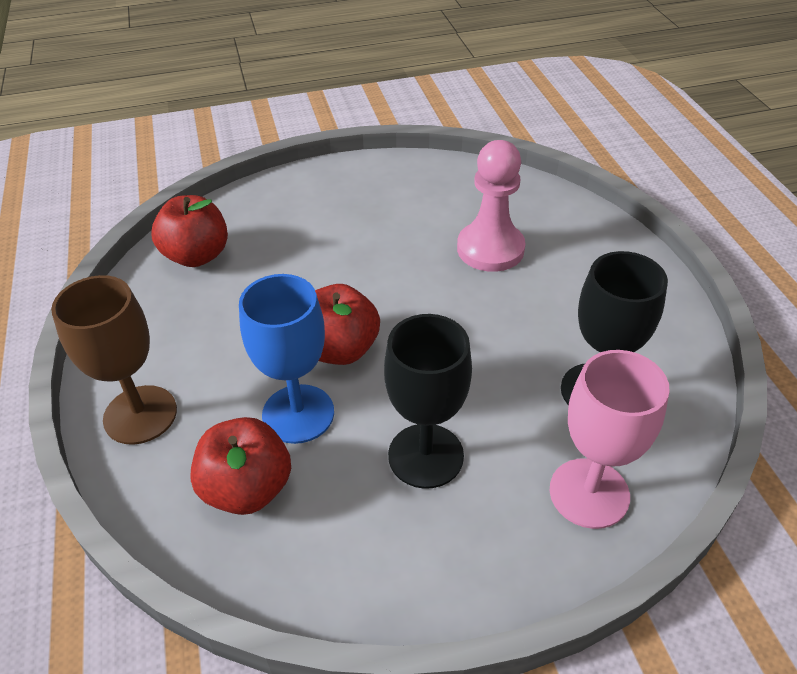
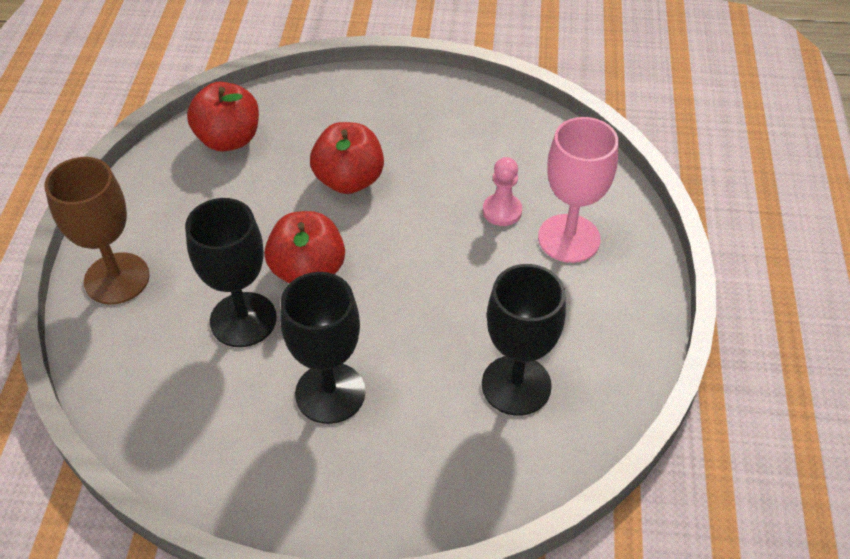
camera: 20 degrees right, 5 degrees up
(247, 488) = (171, 371): red apple -> red apple (349, 180)
(298, 414) = (243, 319): blue goblet -> black goblet
(490, 249) = (502, 211): pink pawn -> pink pawn, size x0.56
(589, 493) = (451, 474): pink goblet -> pink goblet (569, 238)

